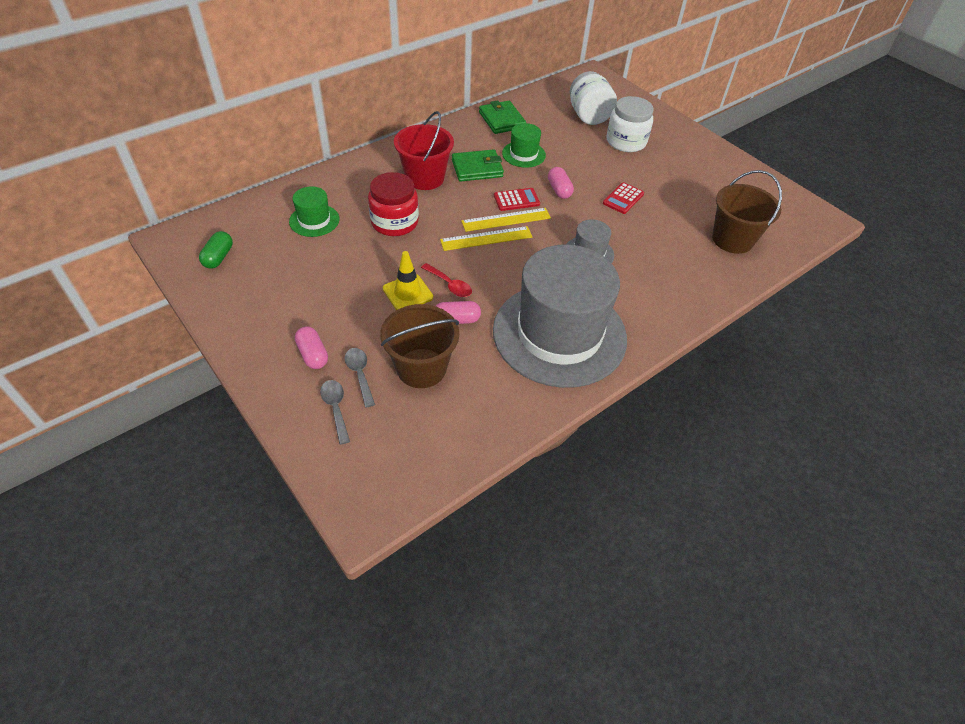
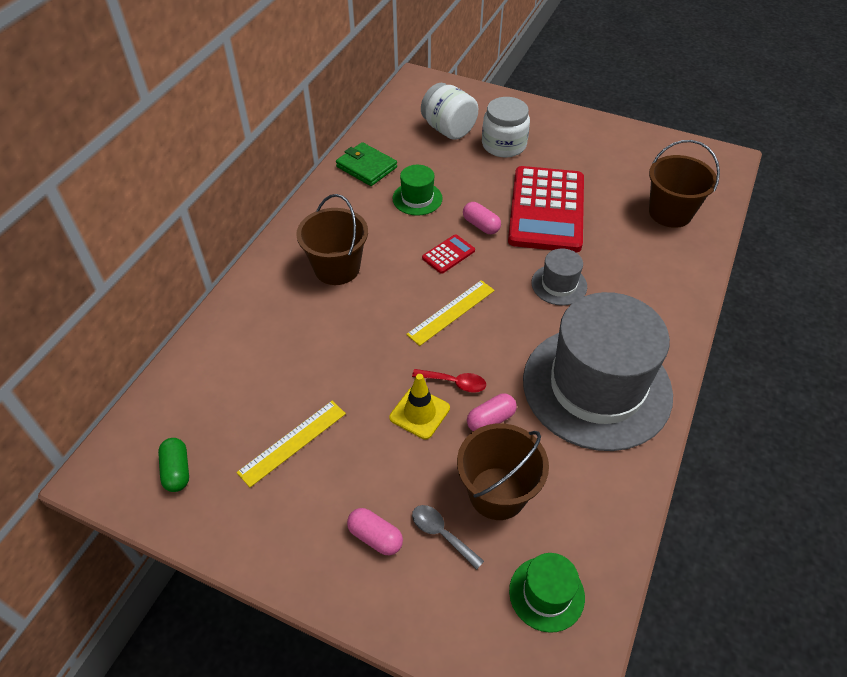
camera: 25 degrees left, 0 degrees up
(314, 220) = (254, 372): green hat -> green hat (546, 594)
(336, 408) = (447, 588): grey spoon -> none
(394, 222) = (344, 335): red jar -> none
(425, 178) = (337, 268): red bucket -> brown bucket
(477, 168) = (383, 234): green wallet -> none
(506, 219) = (454, 281): yellow ruler -> yellow ruler (292, 442)
(623, 198) = (546, 210): red calculator -> red calculator, size x2.48

